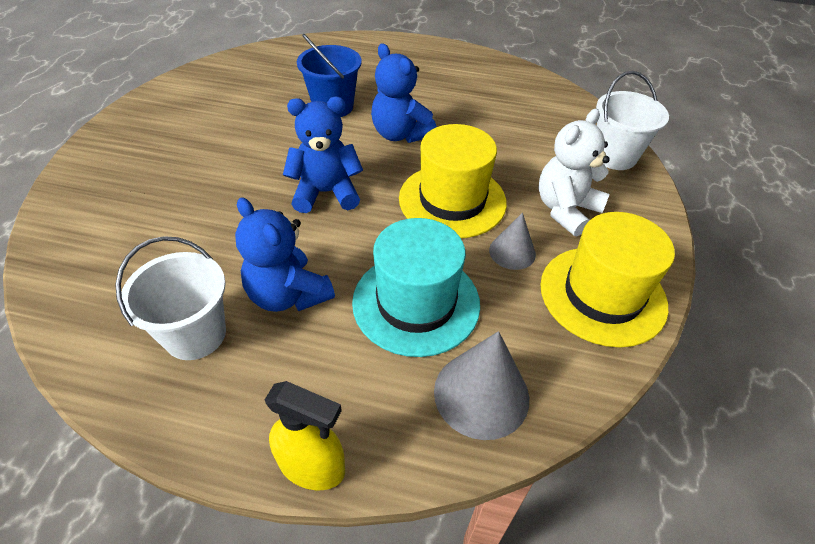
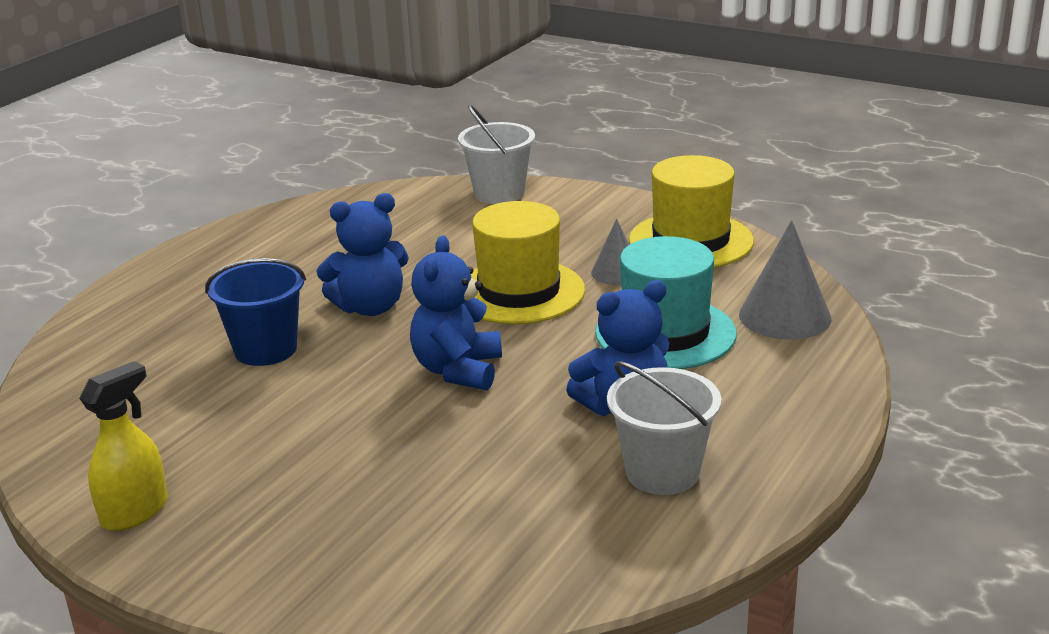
camera: 70 degrees left, 20 degrees down
(312, 466) = (842, 407): yellow spray bottle -> yellow spray bottle (135, 512)
(566, 210) = (569, 234): white teddy bear -> none

